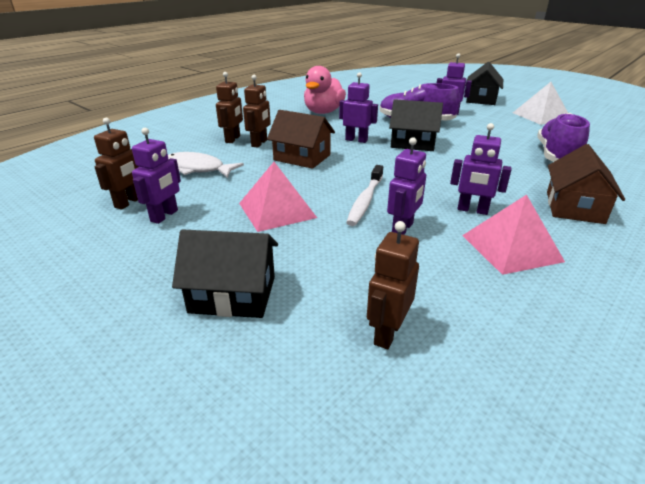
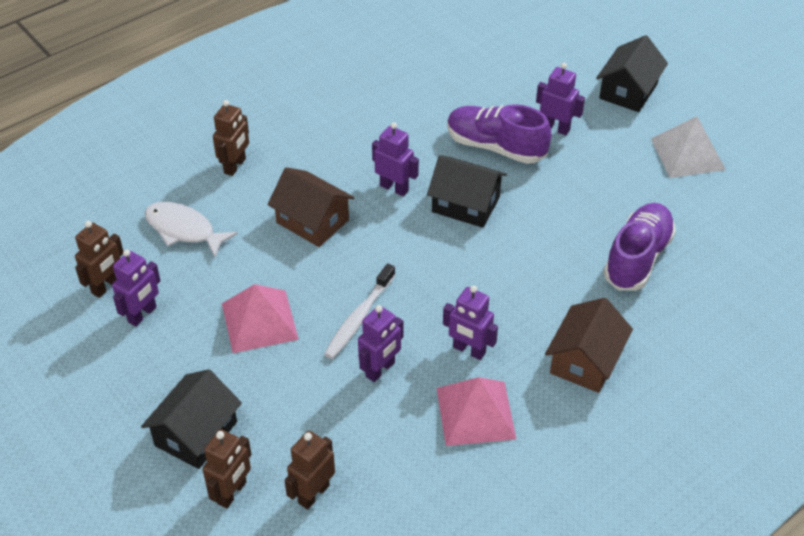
camera: 10 degrees right, 15 degrees up
(233, 294) = (196, 433): black house -> black house turned 75 degrees counterclockwise
(259, 143) = (267, 180): brown robot -> brown robot (232, 493)
(323, 112) = (374, 105): pink duck -> none

